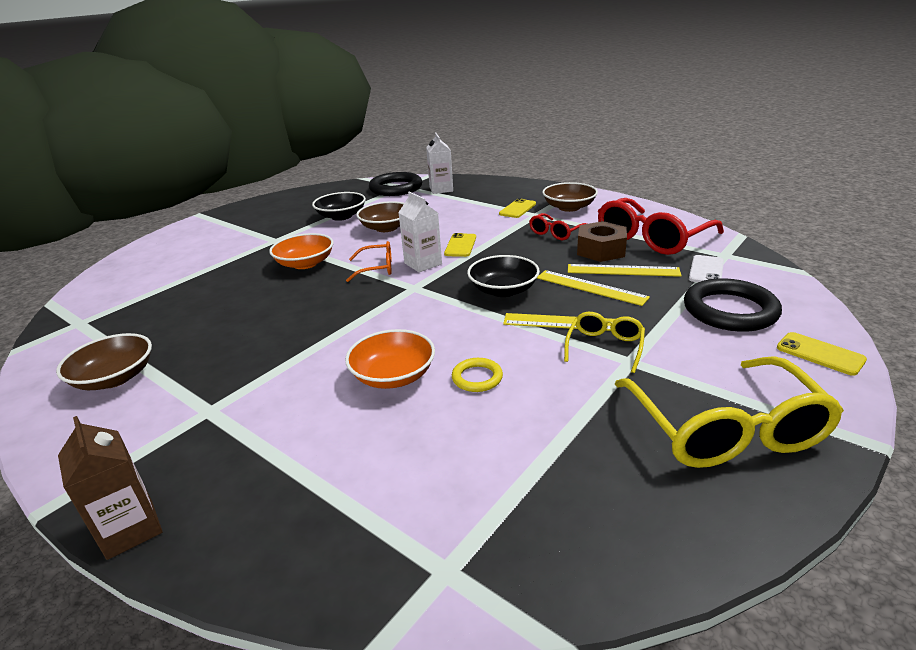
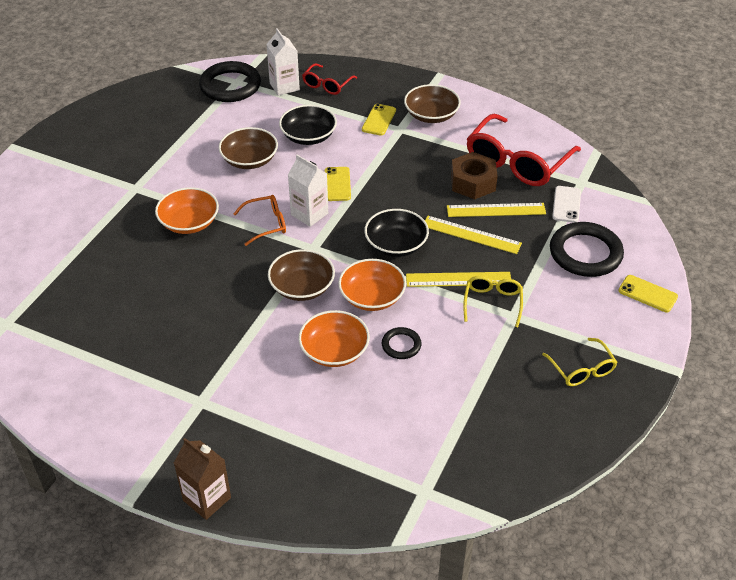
camera: 15 degrees left, 15 degrees up
(114, 378) = (95, 380): brown bowl -> brown bowl (302, 287)
(341, 216) = (190, 142): black bowl -> black bowl (308, 136)
(459, 330) = (372, 297): none -> orange bowl
(477, 378) = (401, 345): yellow ring -> black ring
(555, 233) = (426, 159): red glasses -> red glasses (327, 85)
(725, 429) = (582, 370): yellow glasses -> yellow glasses, size x0.51

